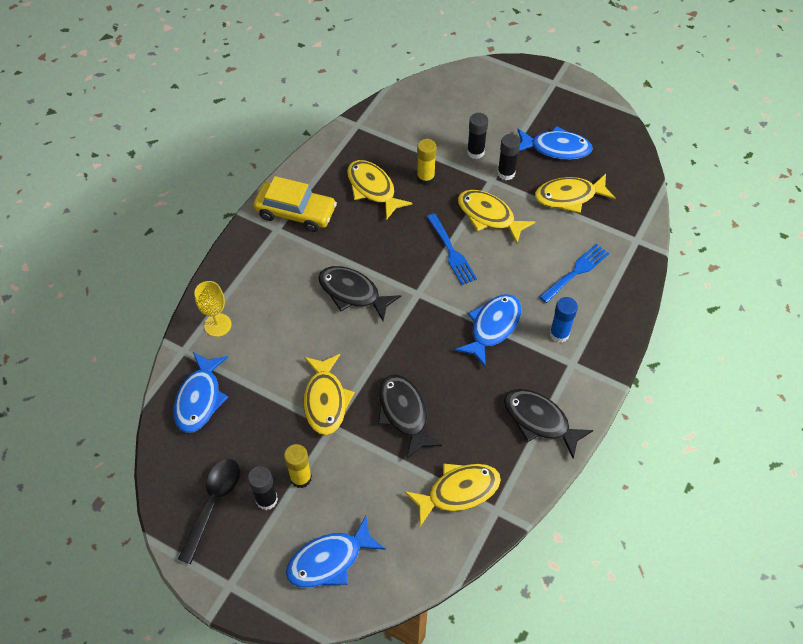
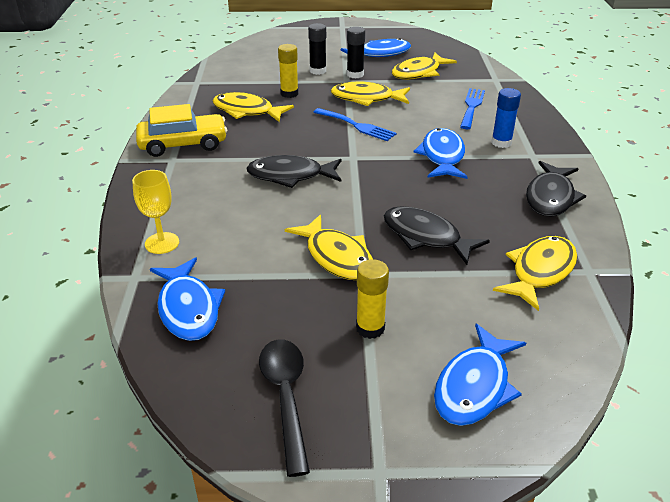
camera: 30 degrees left, 20 degrees down
(266, 499) = (348, 364): black glue stick -> none
(539, 421) = (550, 197): black fish -> black fish turned 75 degrees counterclockwise

